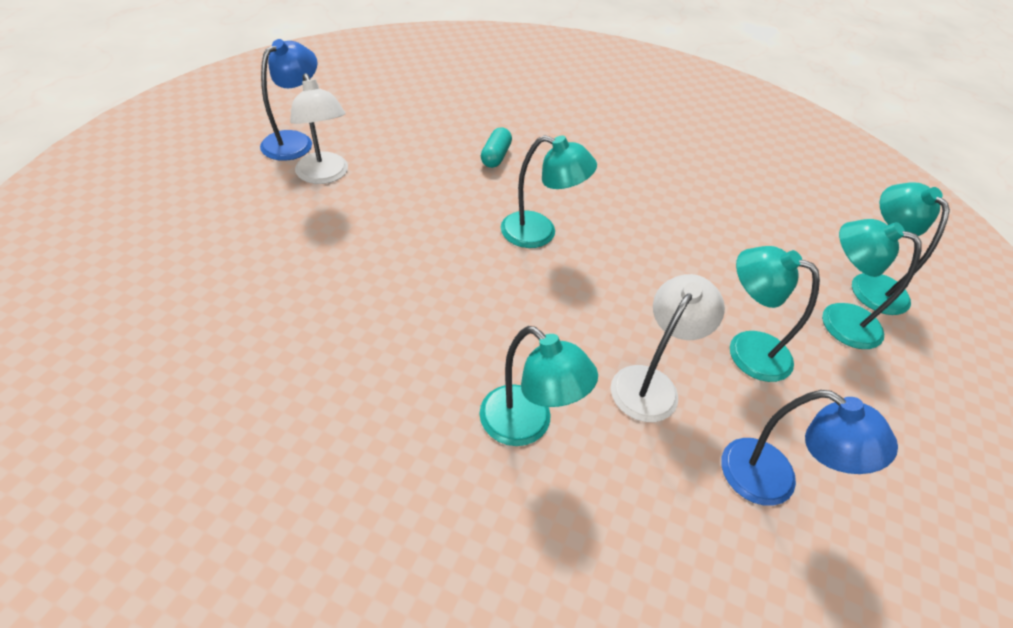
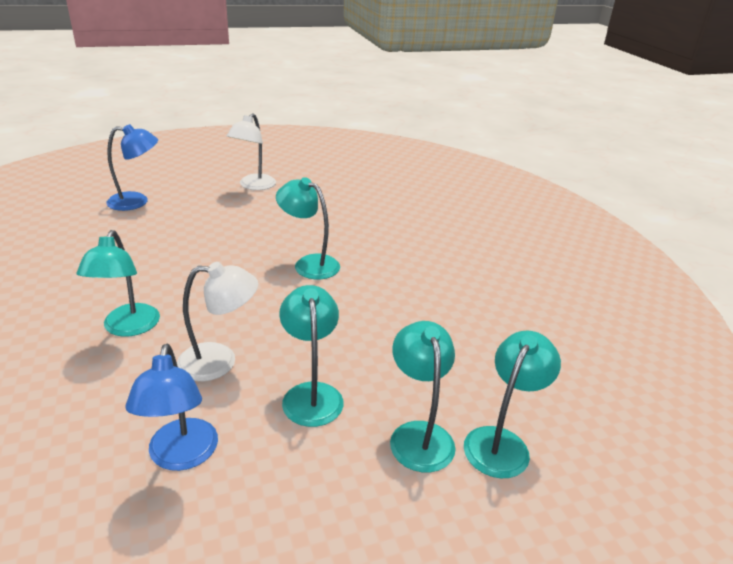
camera: 50 degrees right, 15 degrees down
(295, 141) = (268, 167): blue lamp -> blue lamp (136, 202)
(495, 156) = (359, 220): turquoise capsule -> none
(540, 233) = (309, 264): turquoise lamp -> turquoise lamp turned 150 degrees clockwise

